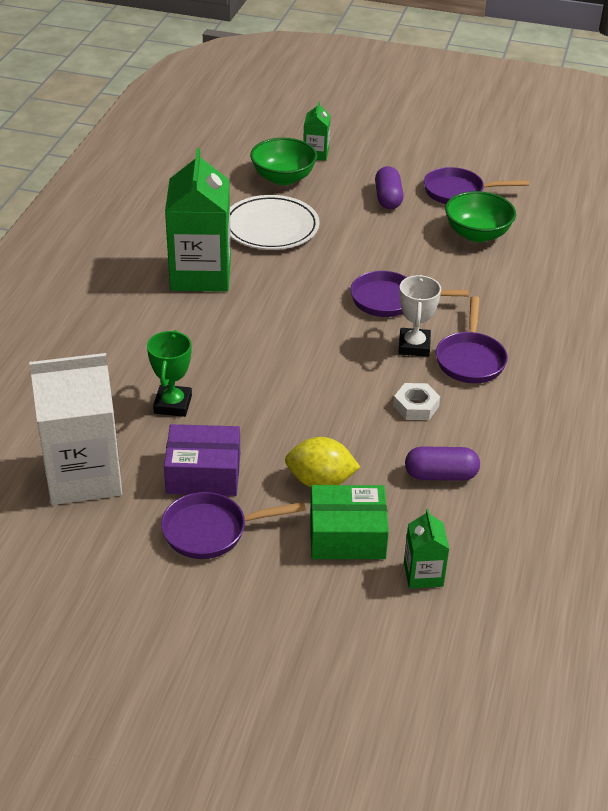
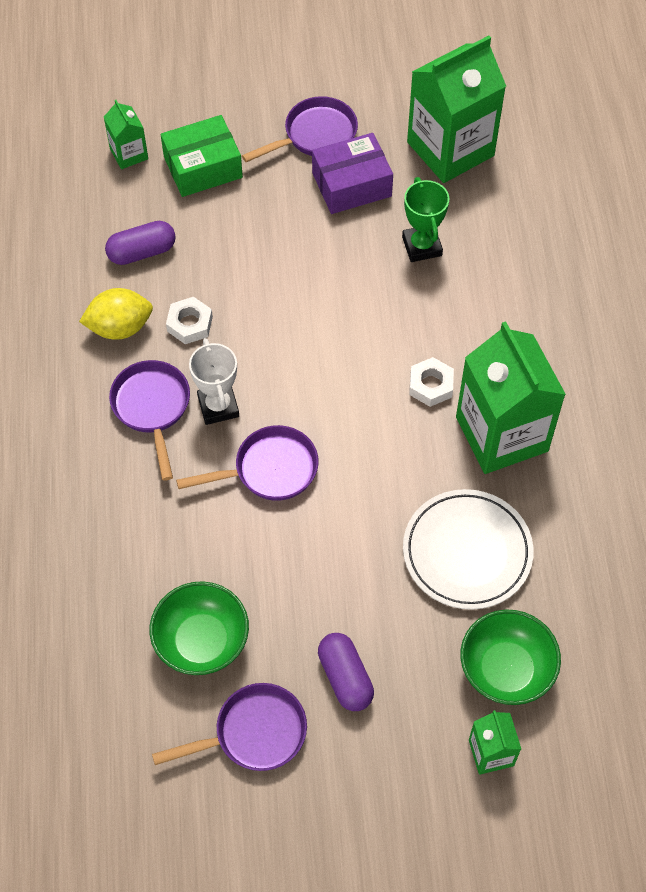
camera: 160 degrees right, 20 degrees up
(84, 476) = (450, 149): white carton -> green carton
(233, 313) = (431, 385): none -> white nut
(320, 481) = (247, 210): yellow lemon -> yellow lemon (120, 327)

